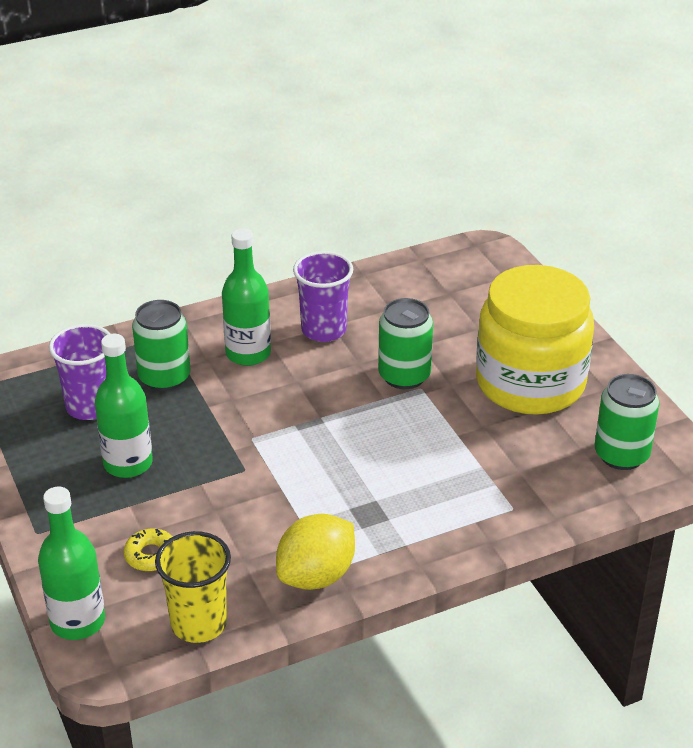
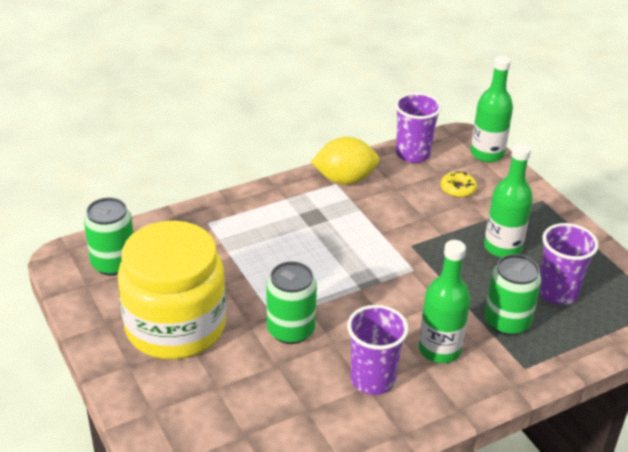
camera: 175 degrees right, 0 degrees up
(199, 623) = (413, 154): yellow cup -> purple cup
(316, 576) = (345, 179): yellow lemon -> yellow lemon turned 45 degrees clockwise

